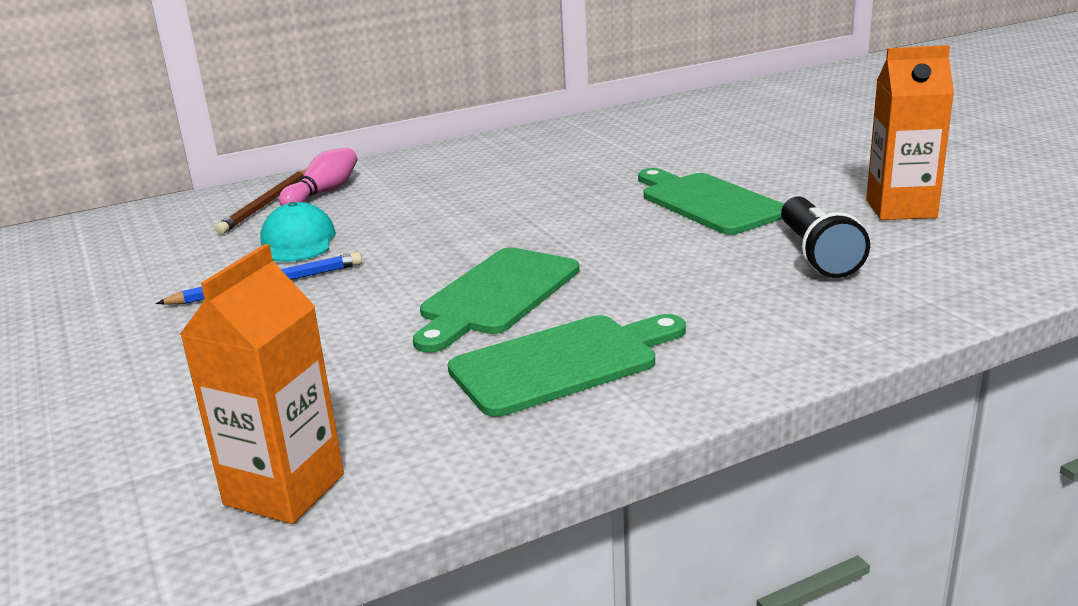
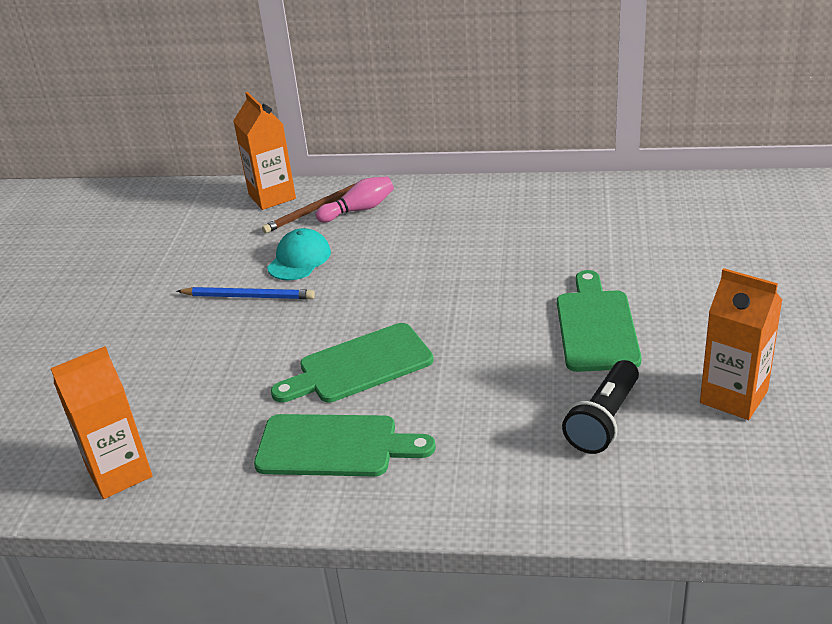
camera: 35 degrees right, 10 degrees up
(192, 208) = (272, 197): none -> orange carton

